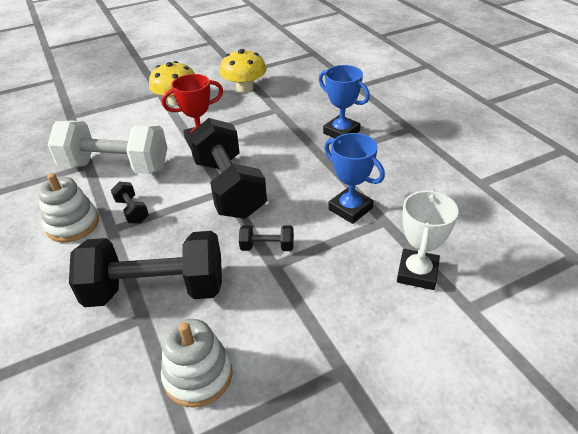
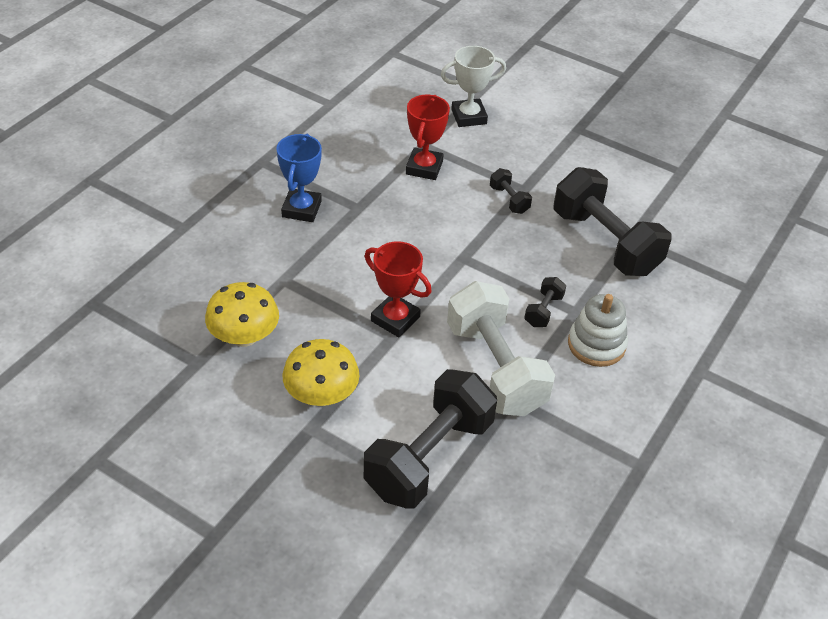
camera: 125 degrees left, 5 degrees up
(198, 375) = (642, 187): white stacking toy -> none
(229, 188) = (456, 256): black dumbbell -> black dumbbell (429, 457)
(350, 209) = (424, 168): blue trophy -> red trophy

